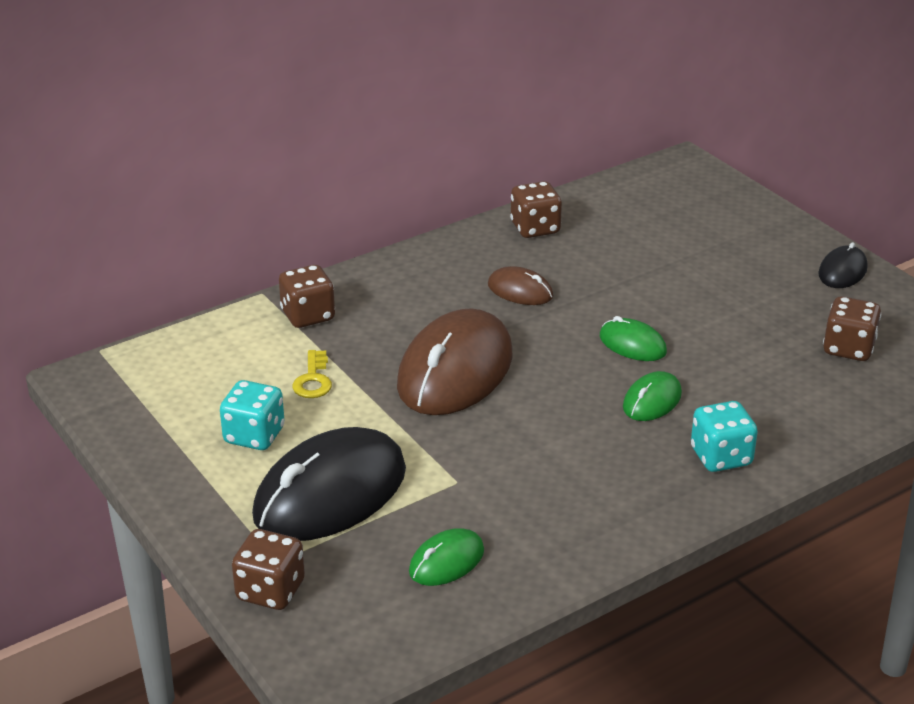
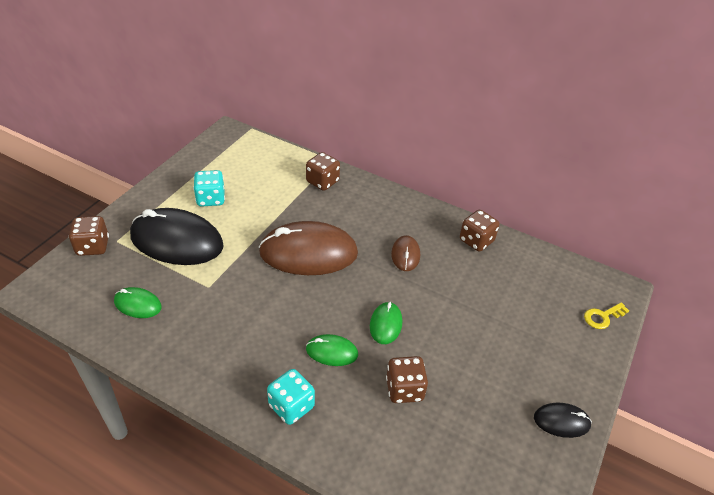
camera: 60 degrees right, 10 degrees up
(313, 380) = (268, 202): yellow key -> yellow key (602, 317)
(848, 348) = (463, 451): brown dice -> brown dice (404, 389)

